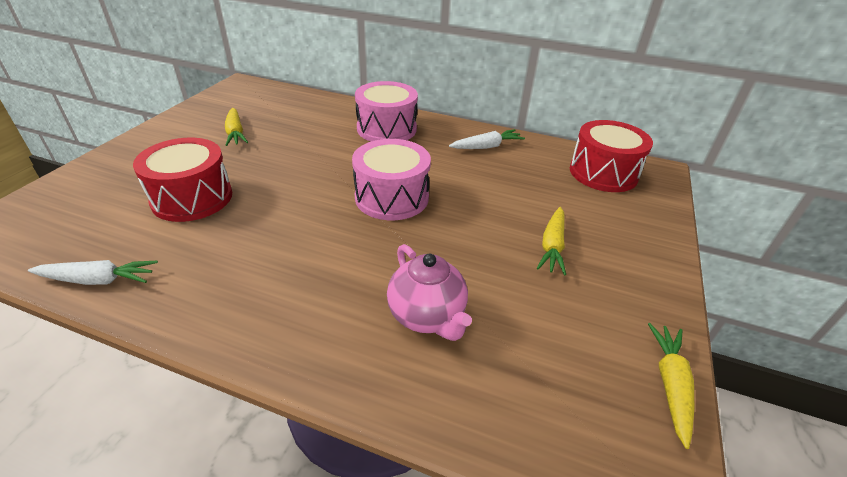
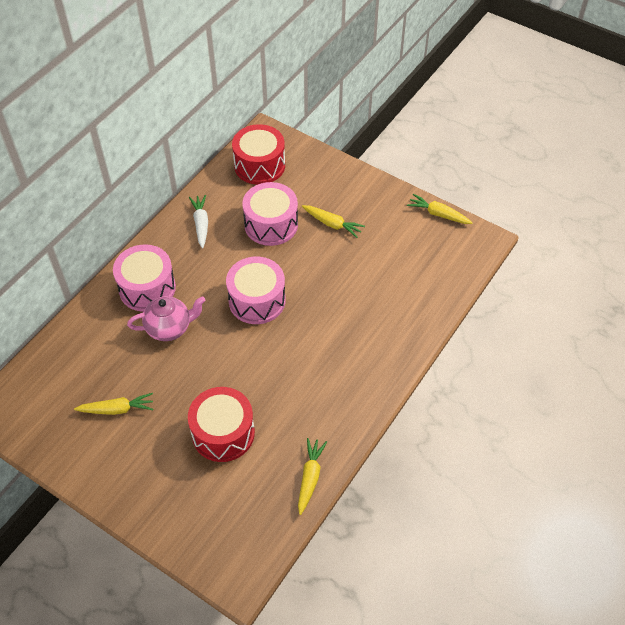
camera: 75 degrees left, 15 degrees up
(97, 280) = (310, 478): white carrot -> yellow carrot
(427, 316) = (377, 301): pink teapot -> pink teapot (169, 328)
(516, 193) = (271, 224): none -> pink drum

